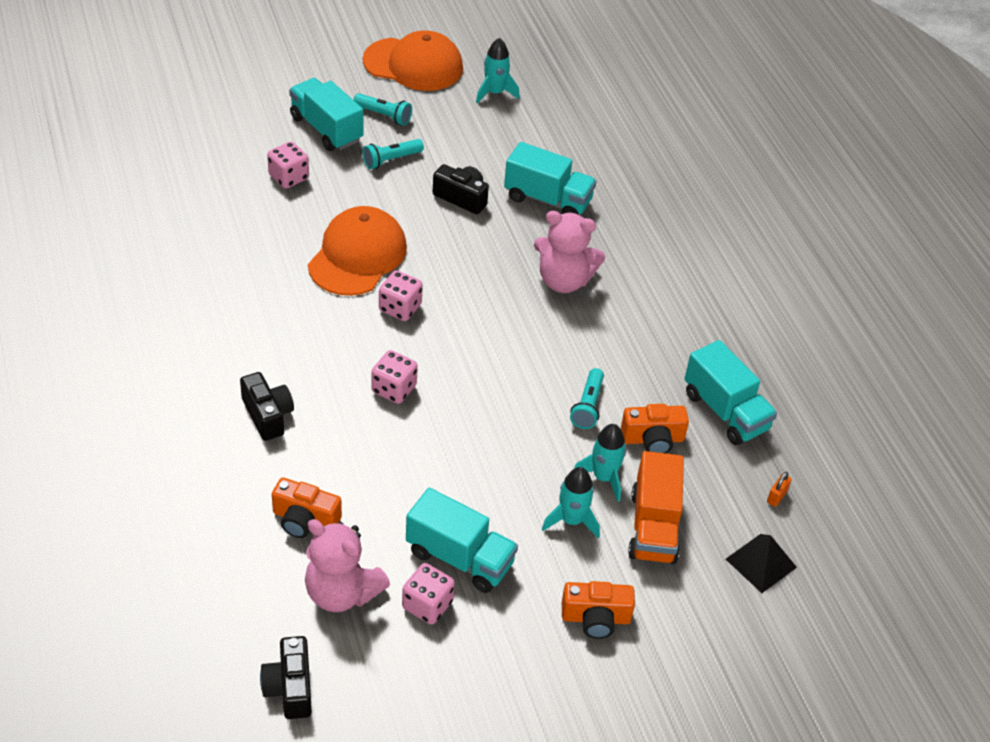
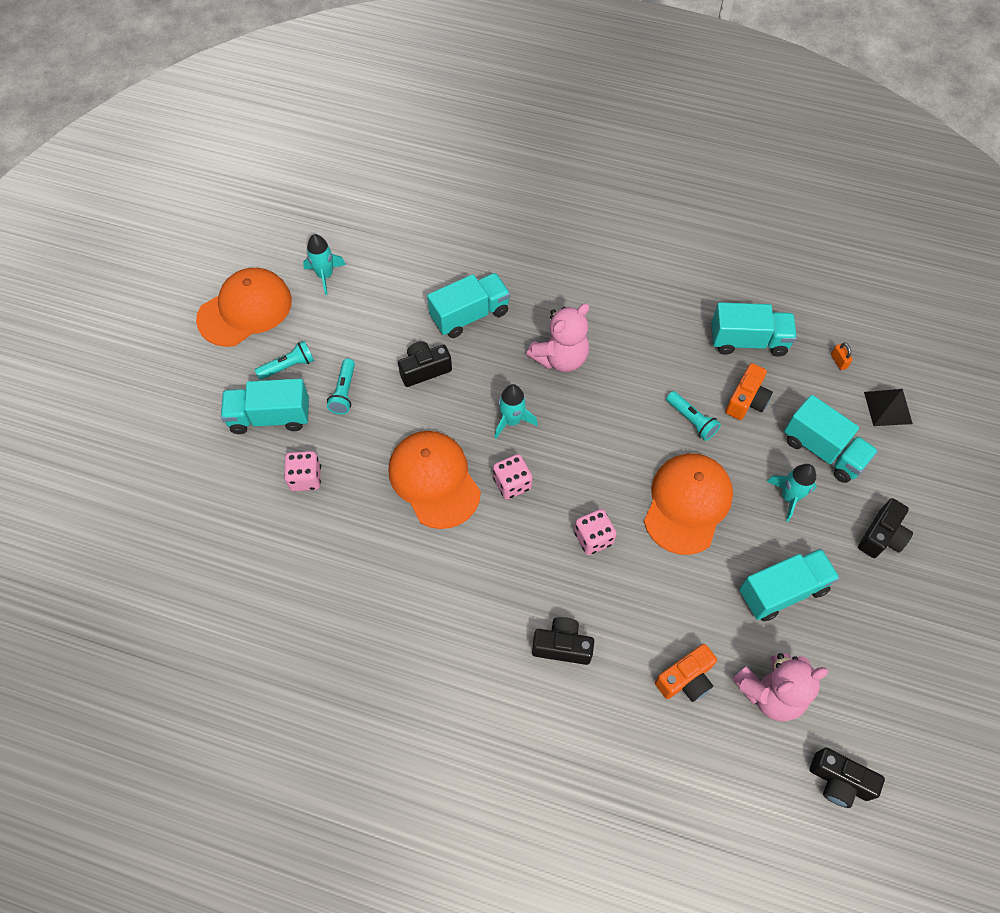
camera: 50 degrees left, 15 degrees up
(427, 605) = (813, 639): pink dice -> none
(491, 442) = (687, 504): none -> orange cap
(595, 618) = (881, 536): orange camera -> black camera
(603, 477) = (762, 452): turquoise rocket -> turquoise rocket (512, 421)
(653, 527) = (823, 450): orange truck -> turquoise truck

